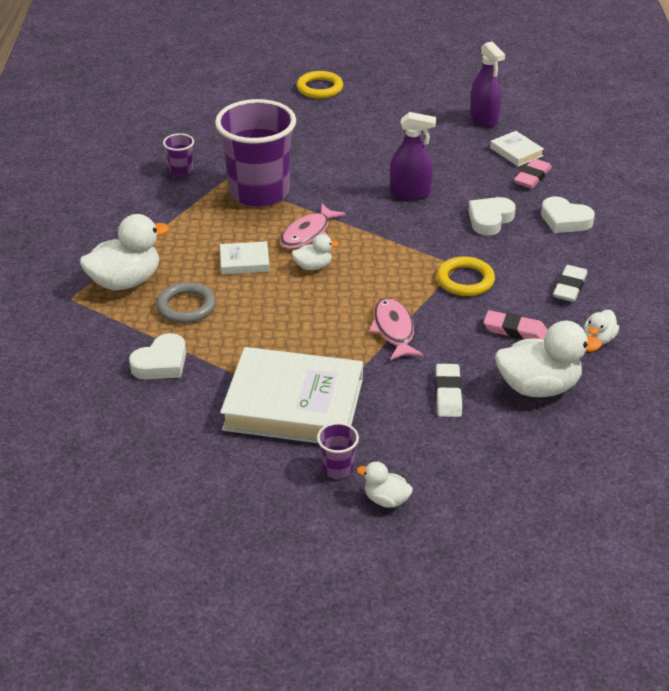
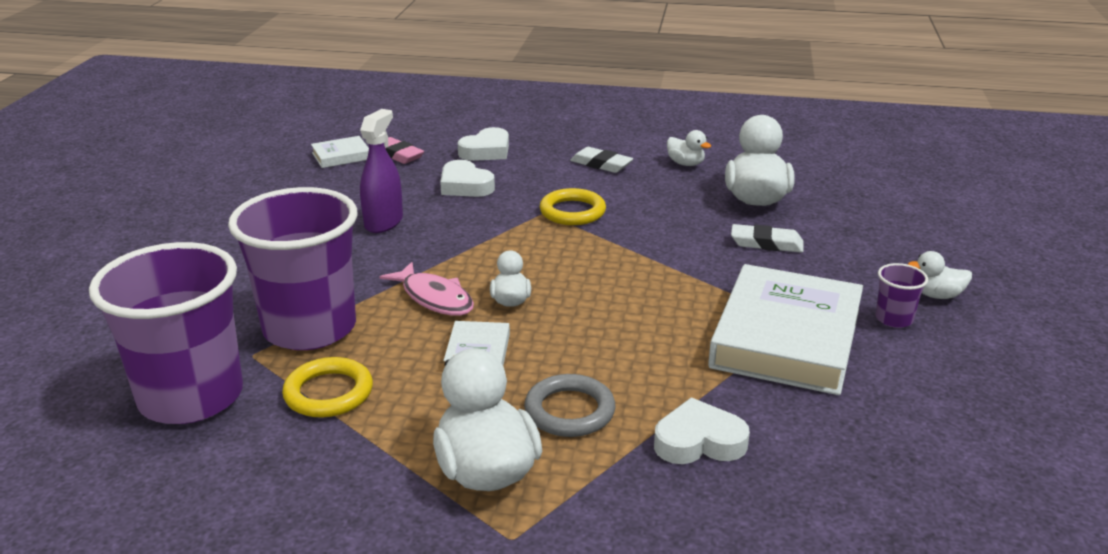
camera: 80 degrees left, 10 degrees down
(161, 363) = (699, 441): white heart -> white heart turned 60 degrees counterclockwise
(181, 170) = (191, 397): purple cup -> purple cup, size x2.46
(320, 88) = (67, 257): yellow ring -> yellow ring (328, 393)
(386, 499) = (936, 295): white duck -> white duck turned 60 degrees clockwise
(394, 330) = (653, 261): pink fish -> none
(484, 119) = (257, 163): purple spray bottle -> none
(515, 330) = (666, 198): pink eraser -> none

